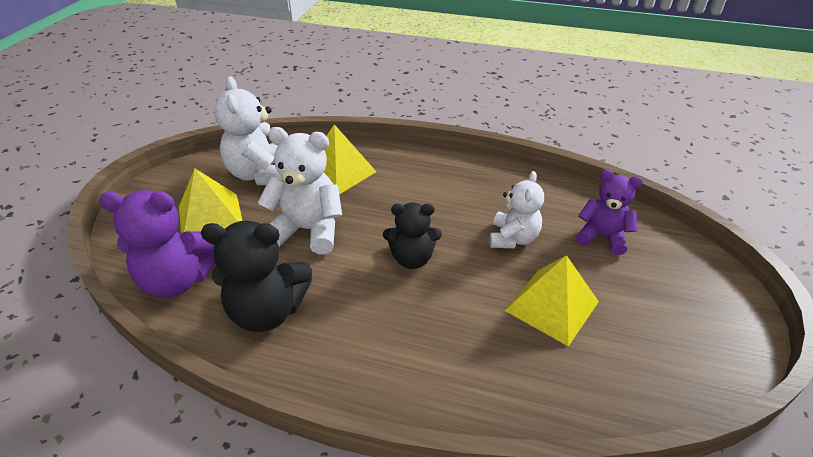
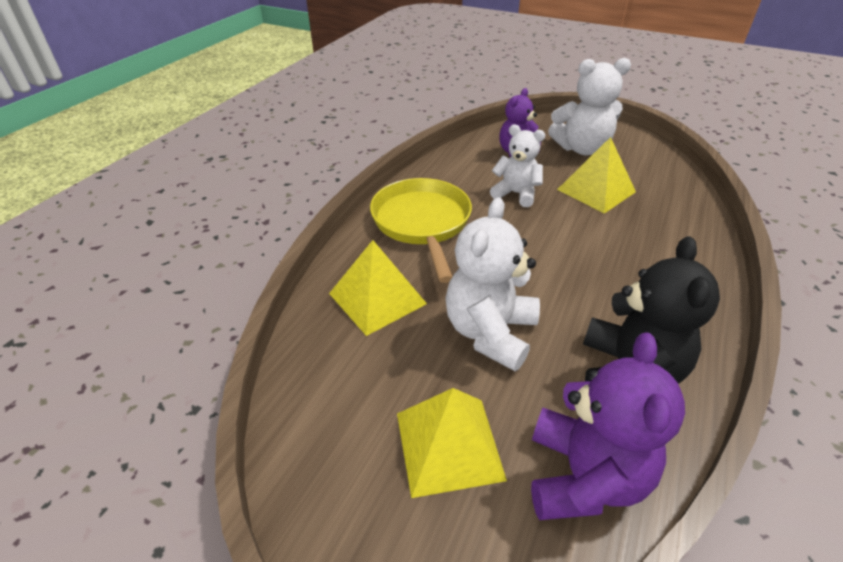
camera: 80 degrees left, 0 degrees up
(261, 174) = (354, 383): white teddy bear -> white teddy bear (581, 149)
(412, 258) = (541, 255): black teddy bear -> none
(438, 182) = (422, 223): none -> yellow pan

